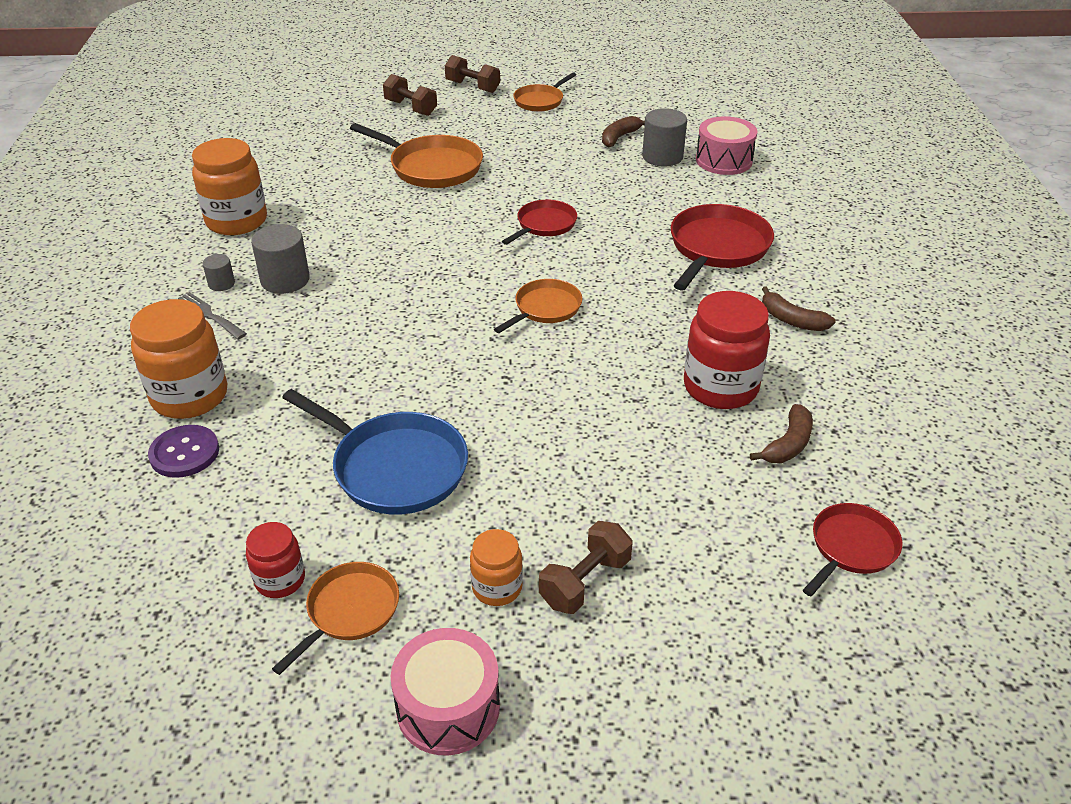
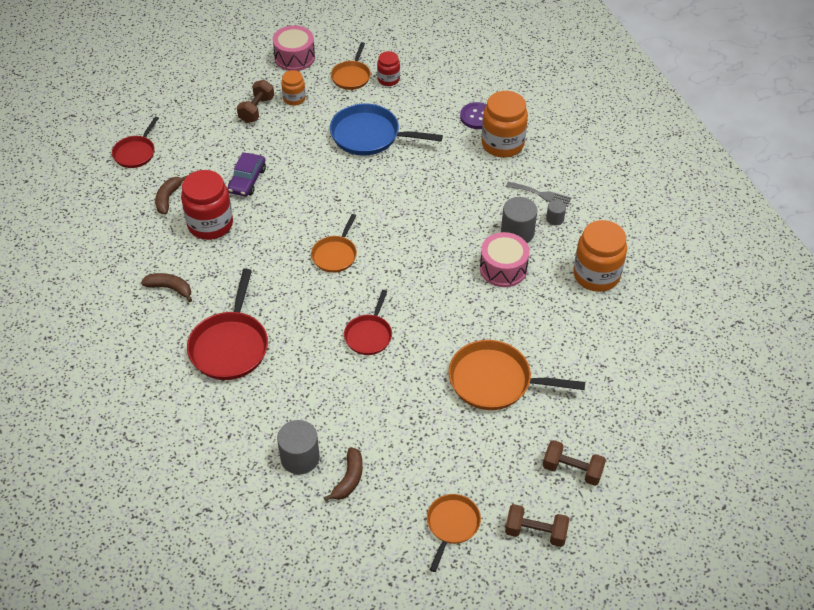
camera: 160 degrees right, 10 degrees up
(643, 441) = (247, 180): none -> purple car
(724, 160) = (242, 469): pink drum -> pink drum (503, 268)

